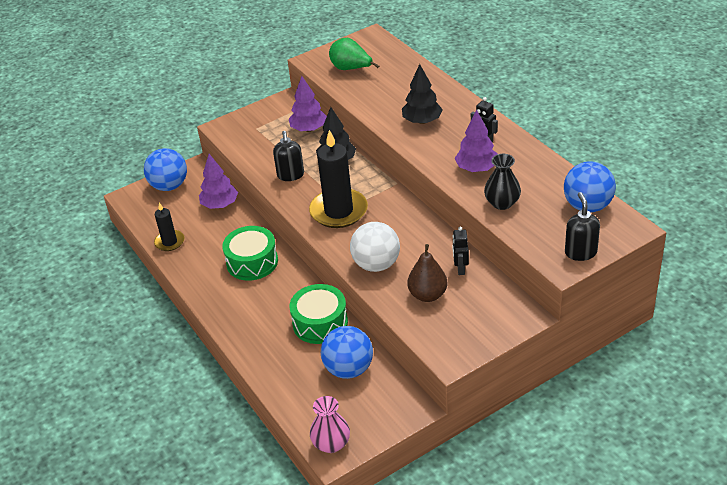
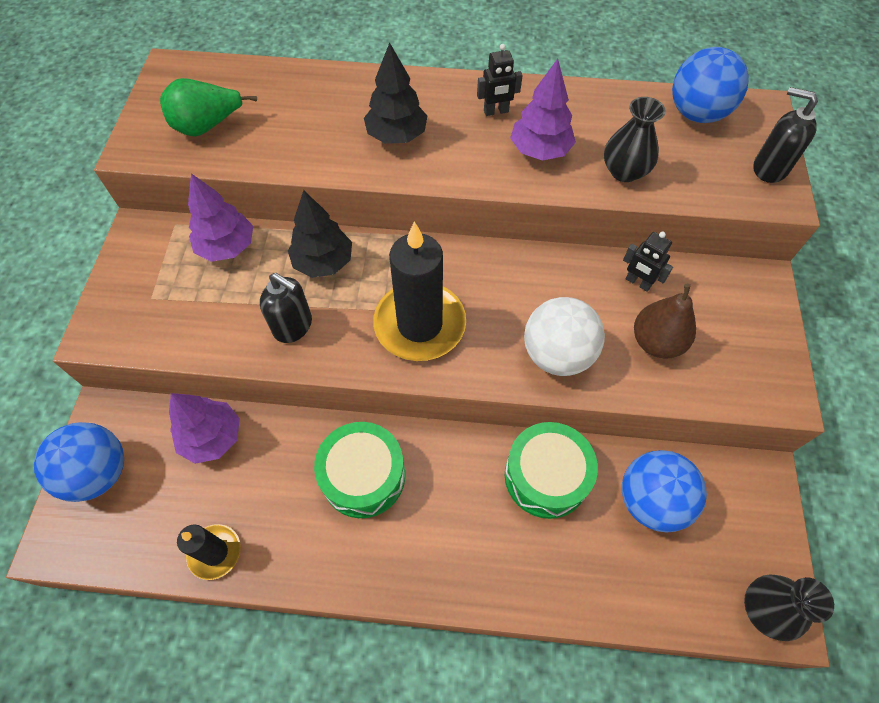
camera: 55 degrees left, 20 degrees up
(331, 444) = (765, 609): pink vase -> black vase

